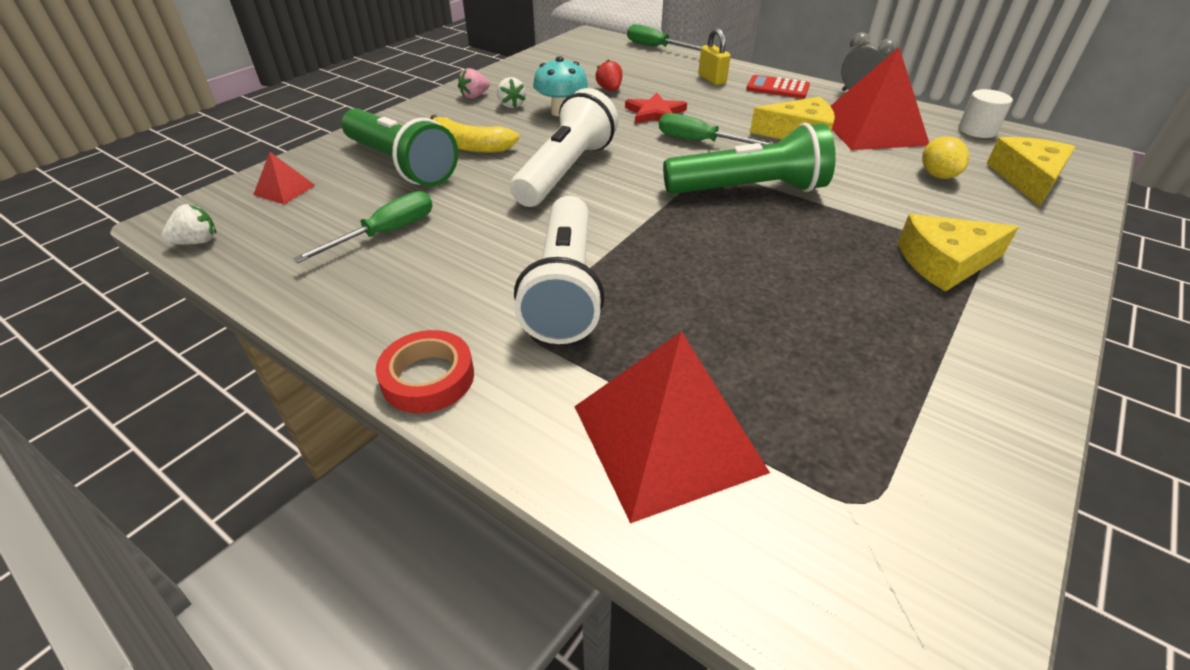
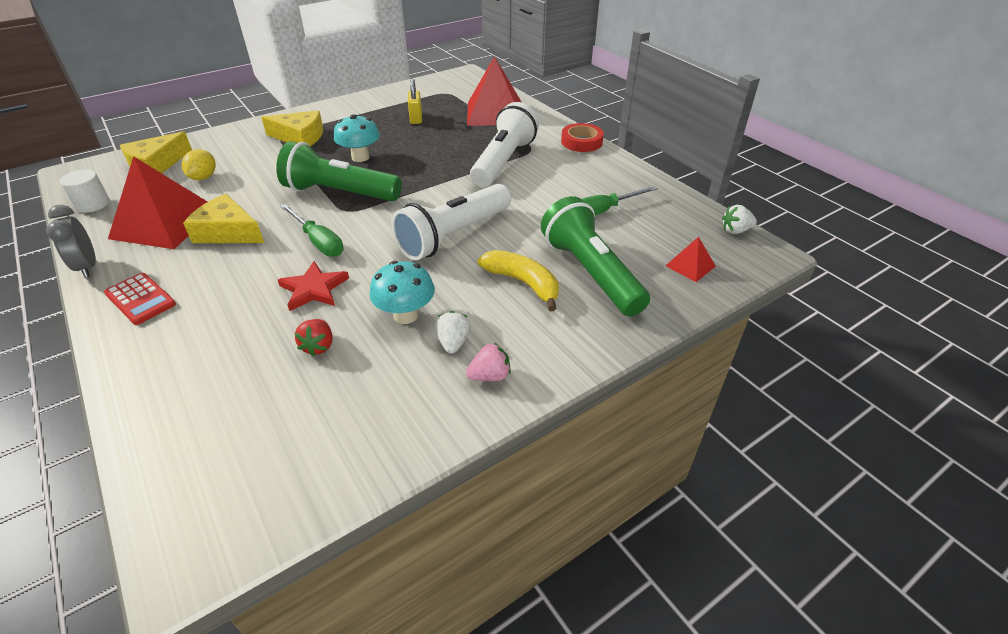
camera: 160 degrees left, 0 degrees up
(656, 47) = (135, 457): green screwdriver -> none
(712, 79) = (181, 336): yellow padlock -> yellow padlock (416, 118)
(796, 246) = (360, 157): none -> turquoise mushroom

